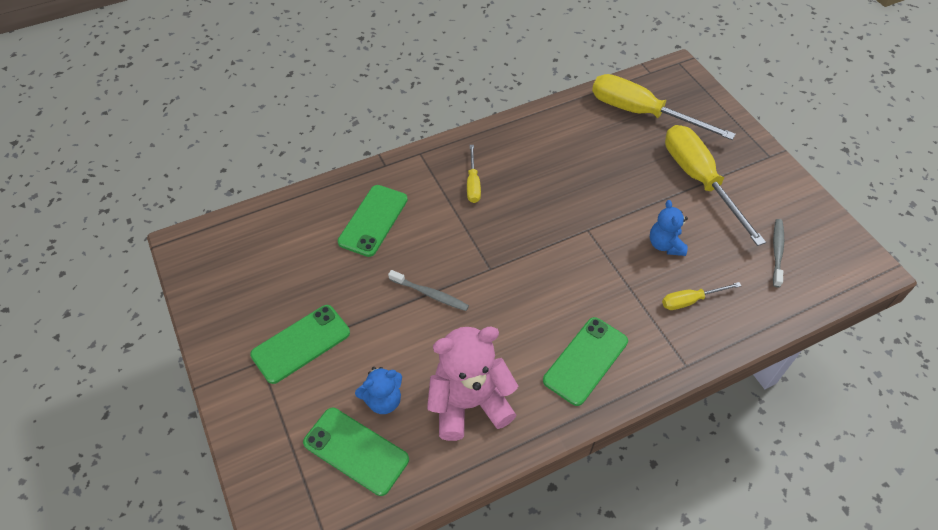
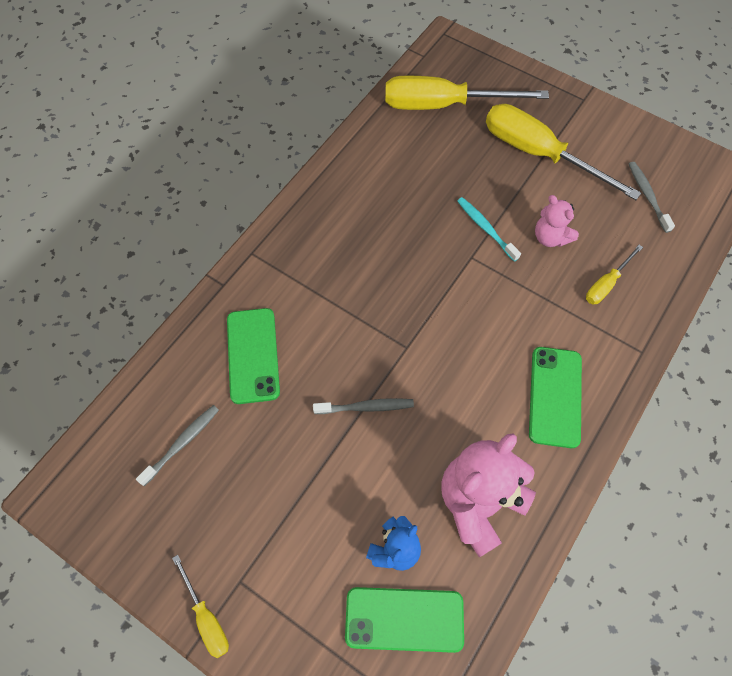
camera: 30 degrees left, 10 degrees up
(285, 253) = (182, 443): none -> grey toothbrush
(301, 344) = (270, 537): green phone -> none
(473, 184) = (329, 261): yellow screwdriver -> yellow screwdriver (206, 617)
(614, 214) = (485, 228): none -> turquoise toothbrush
(665, 245) = (550, 237): blue teddy bear -> pink teddy bear

